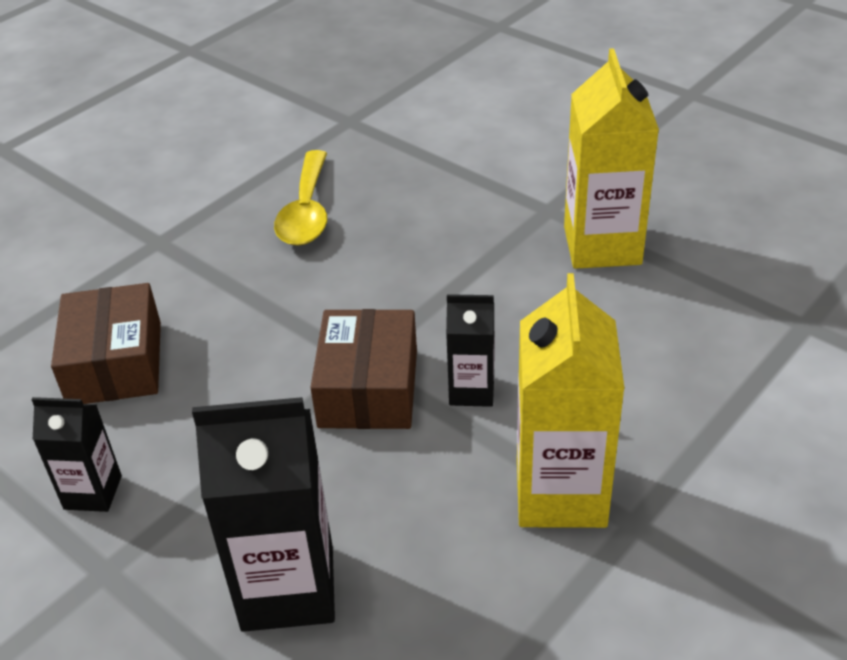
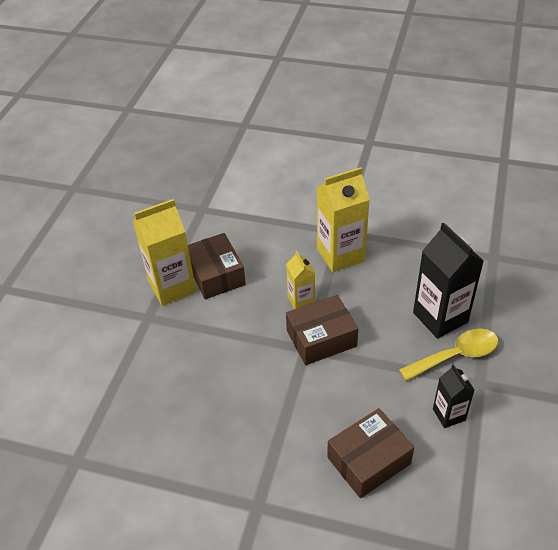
camera: 115 degrees left, 5 degrees up
(306, 212) = (193, 434): yellow spoon -> yellow spoon (456, 355)
(471, 390) = (301, 301): black carton -> yellow carton
(603, 301) = (216, 274): none -> brown box

